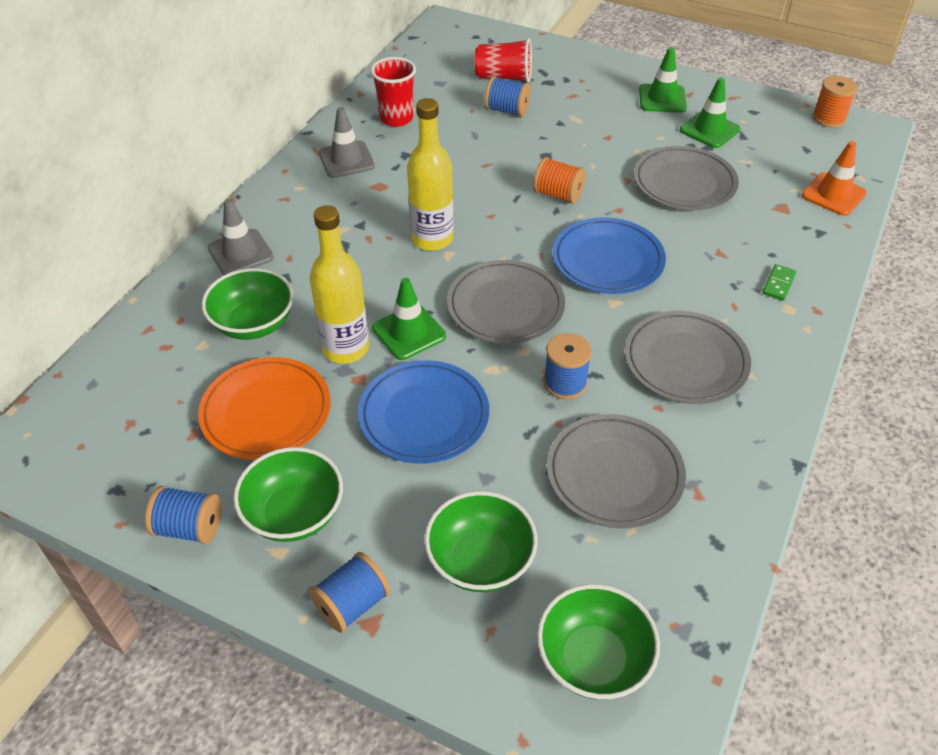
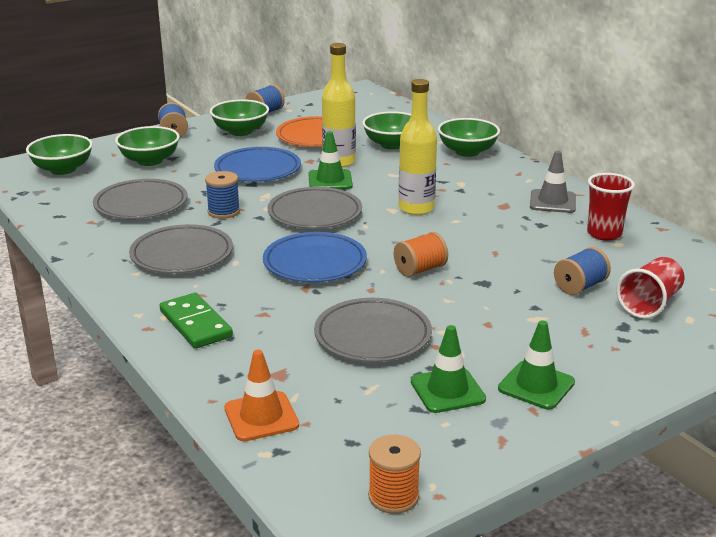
camera: 120 degrees right, 20 degrees down
(240, 253) = (467, 152): grey traffic cone -> green bowl
(778, 284) = (195, 324): green domino -> green domino, size x1.91

